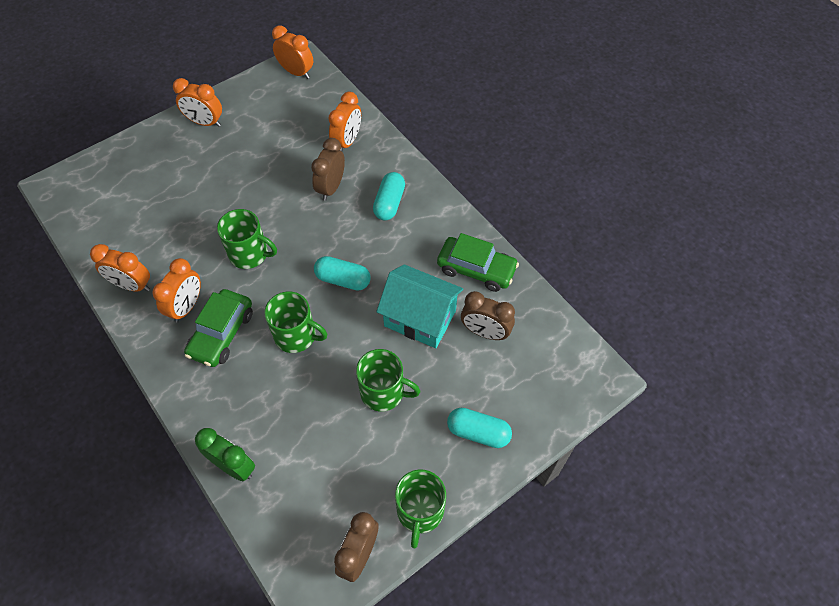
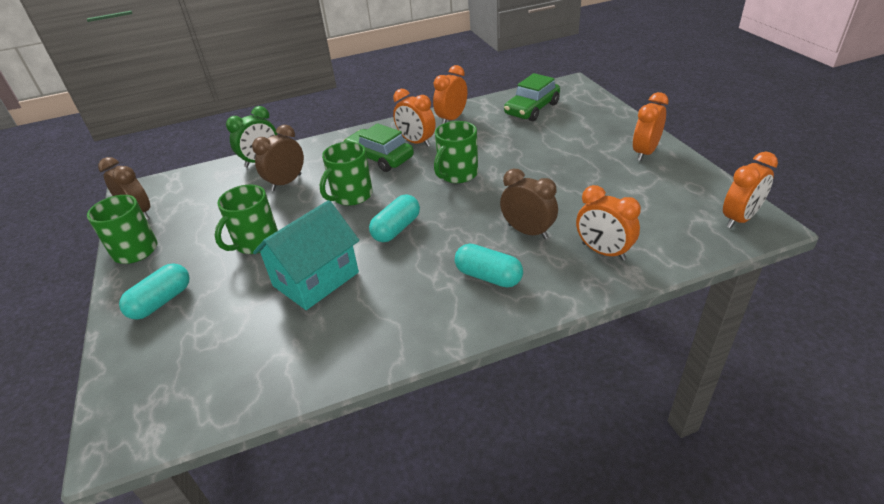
camera: 110 degrees right, 20 degrees down
(476, 269) = (351, 342): green car -> green car (532, 109)
(485, 332) = (262, 331): brown clock -> brown clock (286, 182)

